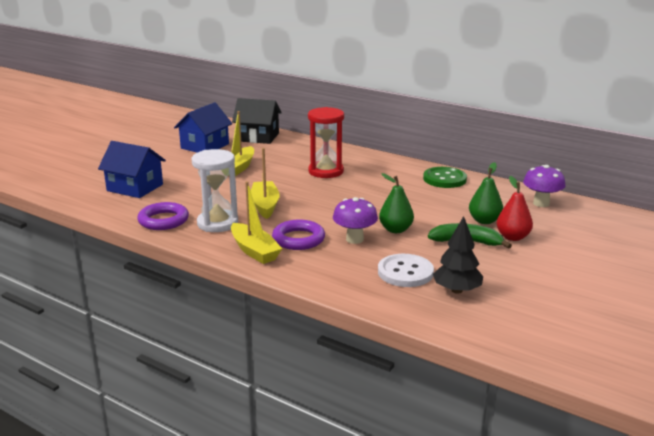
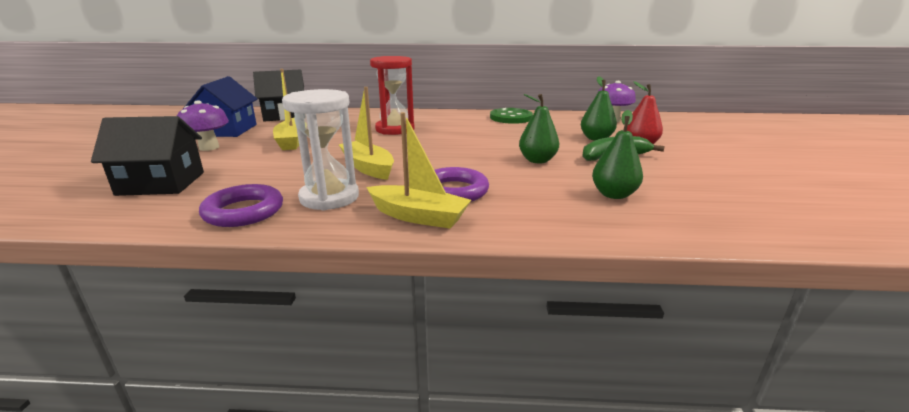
camera: 30 degrees left, 0 degrees up
(135, 187) = (161, 183): blue house -> black house
(354, 239) = (513, 177): purple mushroom -> purple mushroom (209, 147)
(405, 272) = (614, 194): white button -> green pear
(456, 290) = (687, 198): black tree -> none

